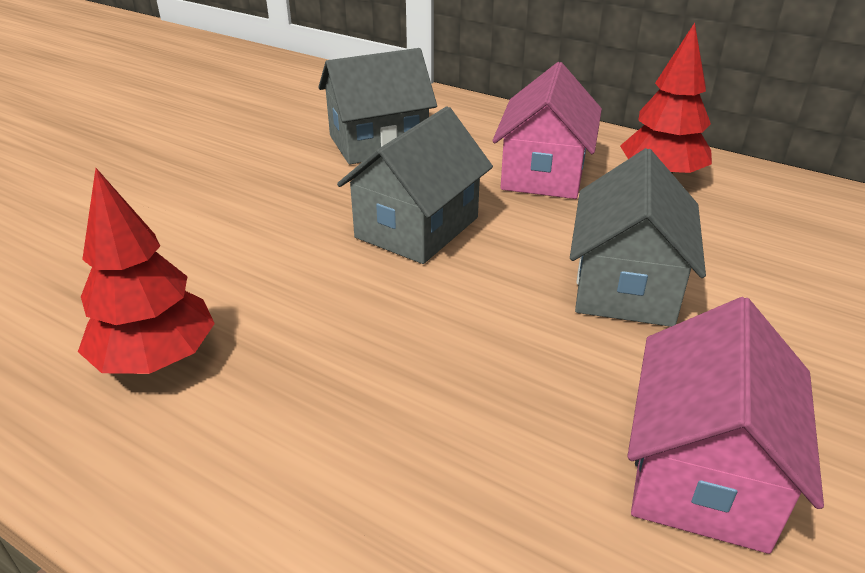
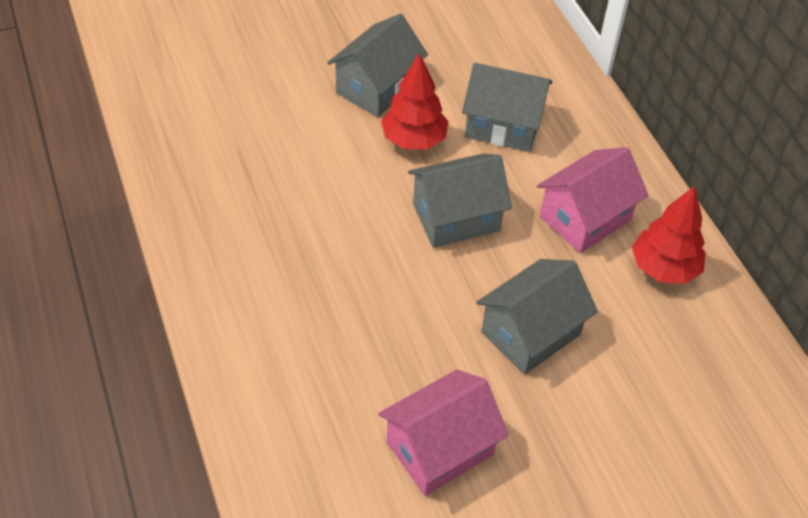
camera: 35 degrees right, 15 degrees up
(157, 359) = (254, 229): red tree -> red tree (414, 140)
(205, 165) = (377, 87): none -> grey house

